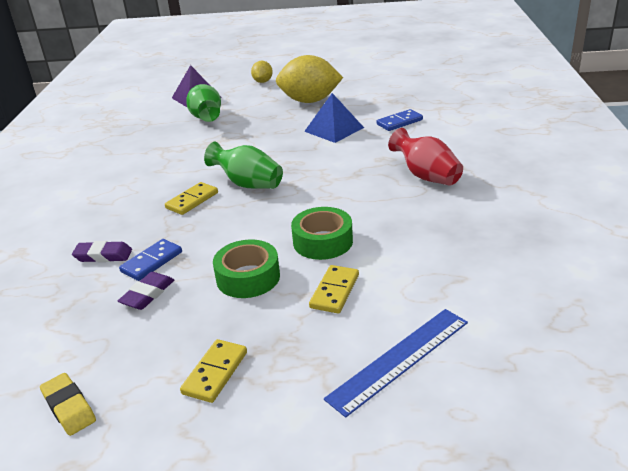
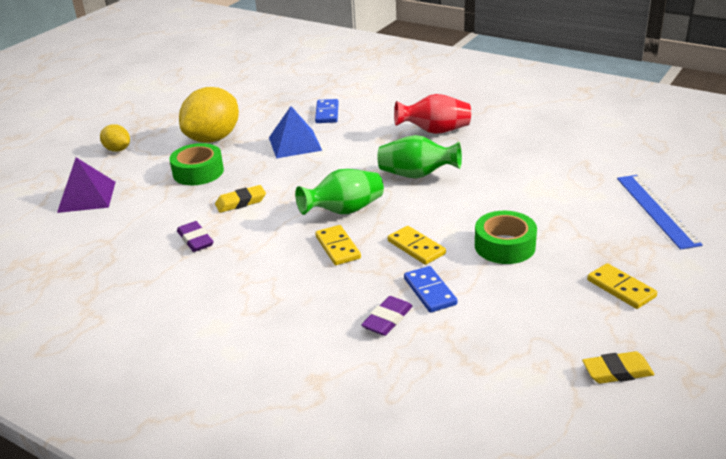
camera: 60 degrees left, 0 degrees up
(147, 294) = (483, 303): purple eraser -> purple eraser (195, 240)
(206, 118) = (155, 201): green vase -> green vase (417, 175)
(228, 143) = (241, 202): none -> yellow eraser
(323, 241) = (485, 200): green tape -> green tape (198, 172)
(334, 291) = (559, 213): yellow domino -> yellow domino (416, 247)

